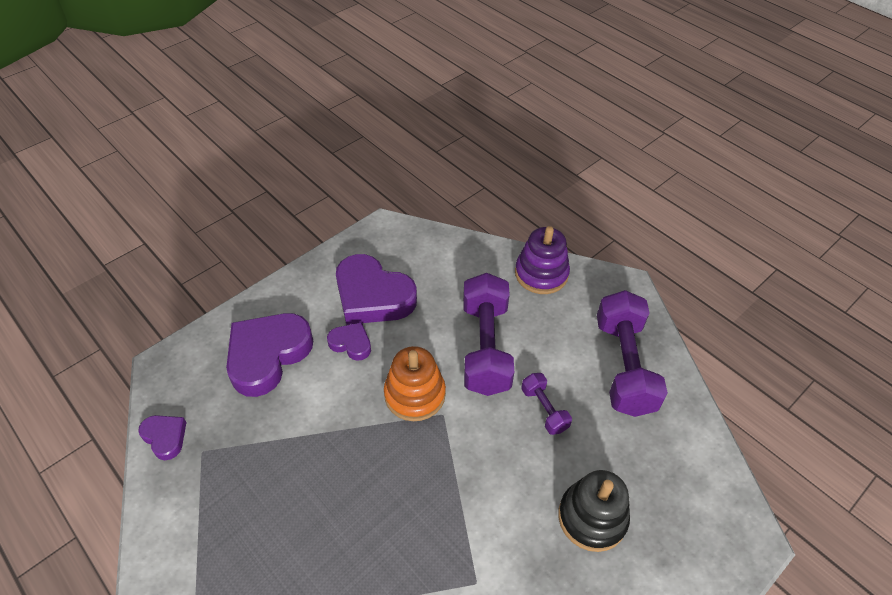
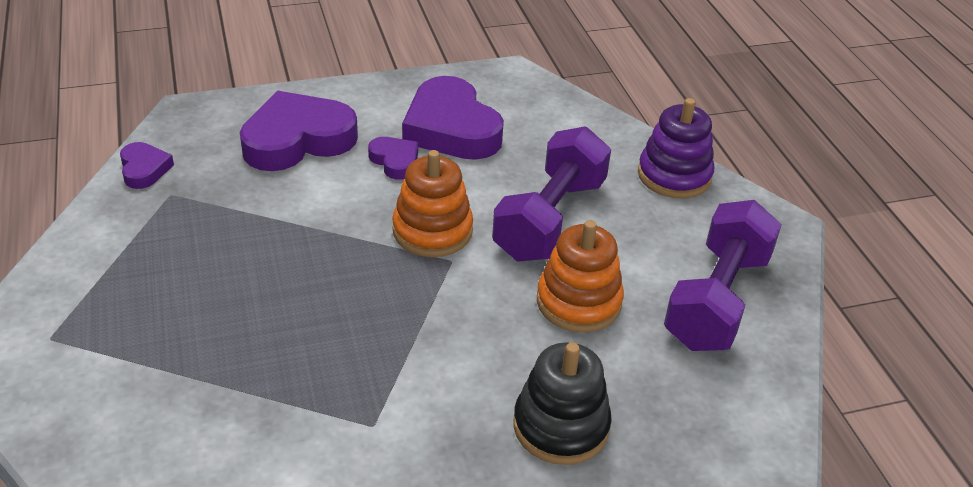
camera: 25 degrees right, 10 degrees down
(544, 409) = (578, 302): purple dumbbell -> orange stacking toy

